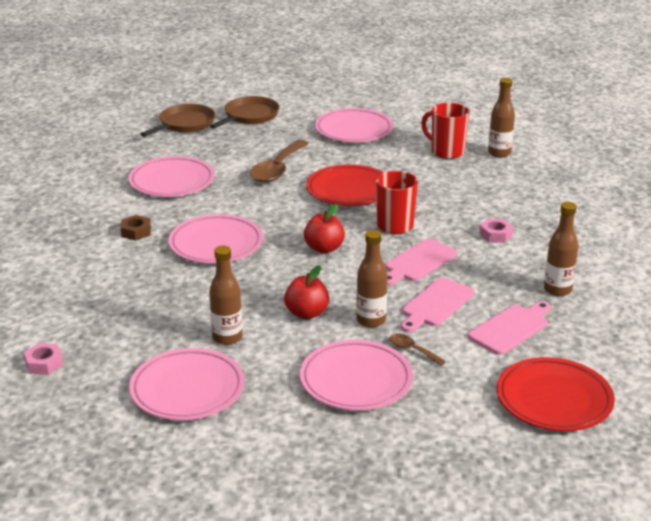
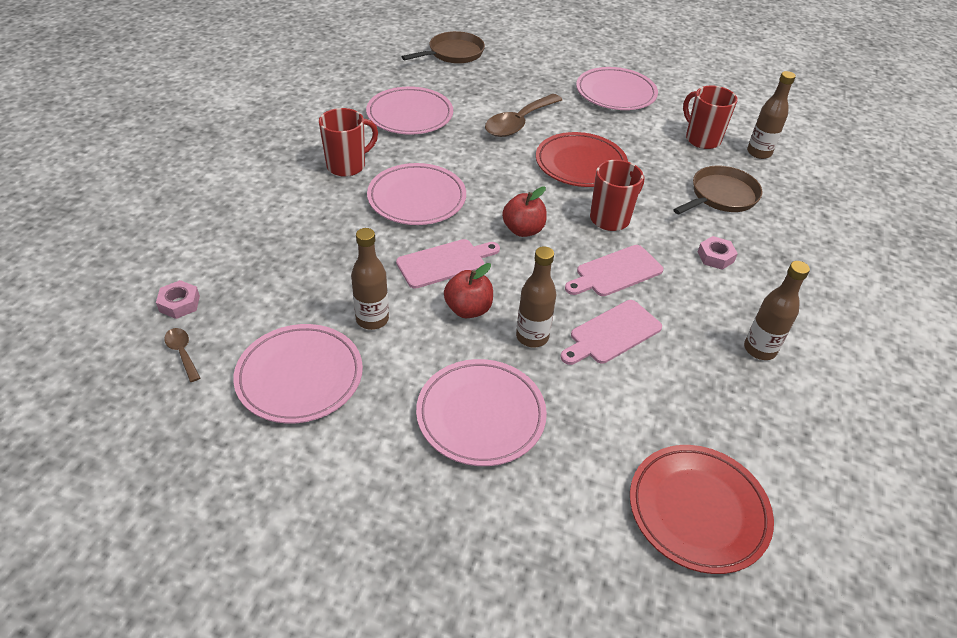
camera: 15 degrees right, 15 degrees up
(136, 232) = (347, 166): brown nut -> red mug
(249, 116) = (519, 57): brown pan -> brown pan (721, 196)
(412, 350) = (560, 390): brown spoon -> brown spoon (182, 353)
(510, 328) = (684, 389): pink cutting board -> pink cutting board (444, 263)

